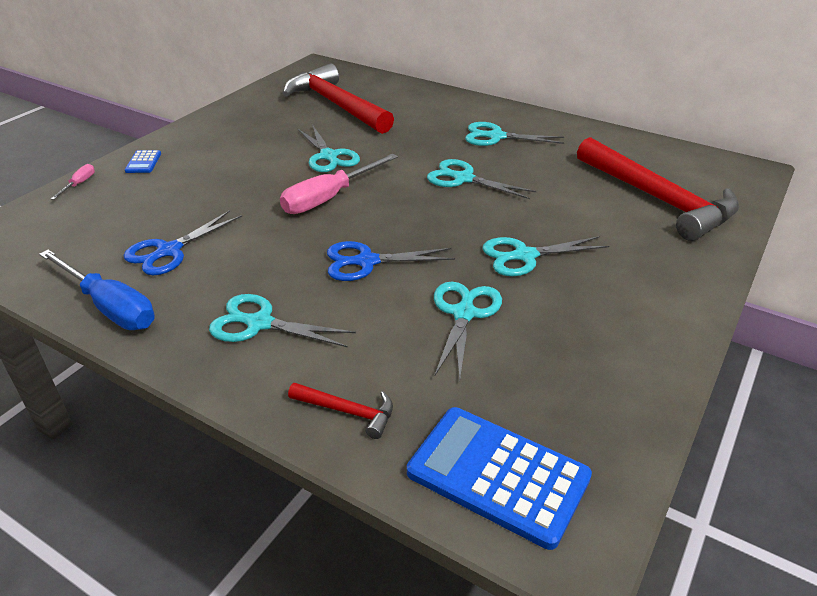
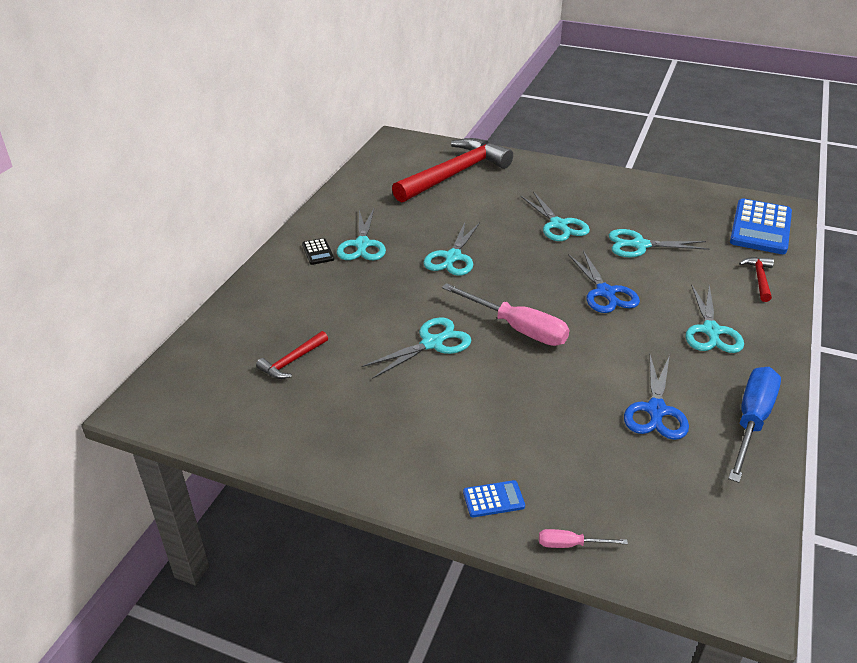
camera: 100 degrees left, 0 degrees up
(169, 251) = (656, 411): blue scissors -> blue scissors turned 75 degrees clockwise
(336, 105) = (292, 361): red hammer -> red hammer, size x0.42
(486, 117) = (318, 252): none -> black calculator

